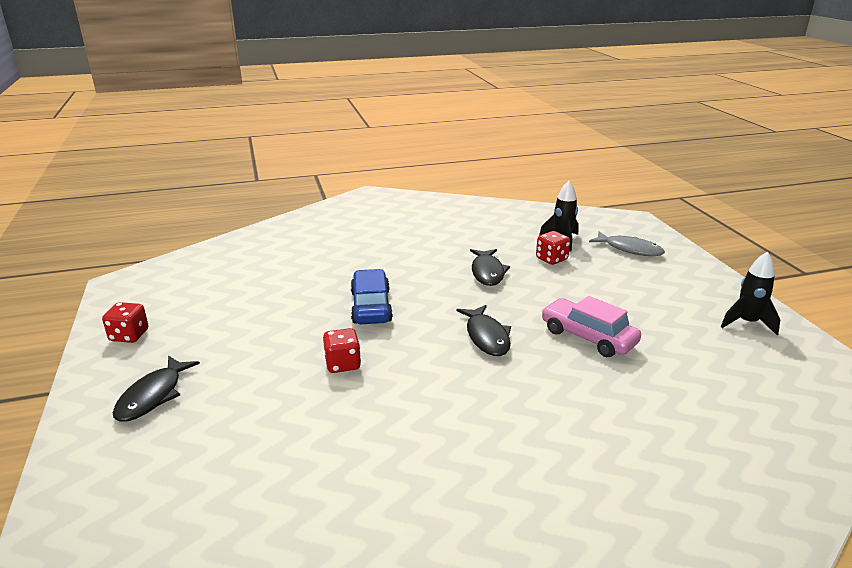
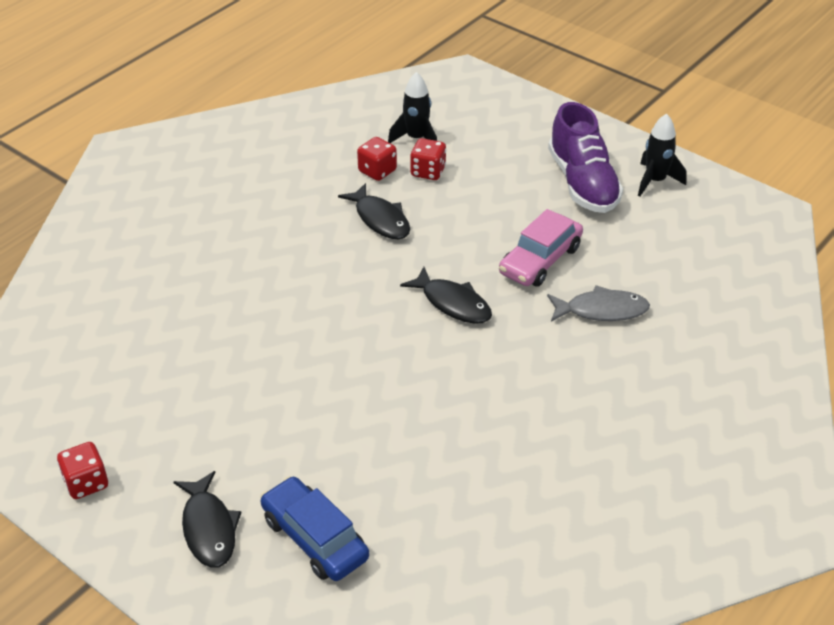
camera: 35 degrees left, 15 degrees up
(342, 364) = (352, 400): red dice -> red dice (377, 171)
(371, 306) = (306, 320): blue car -> blue car (315, 538)
(588, 337) = (540, 260): pink car -> pink car turned 60 degrees counterclockwise
(630, 249) = (492, 124): grey fish -> grey fish (602, 310)
(674, 303) = (583, 183): none -> purple shoe

